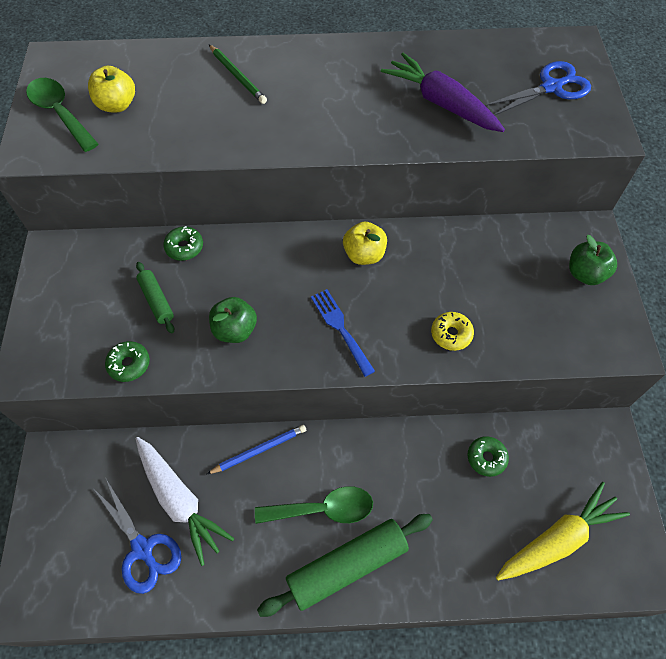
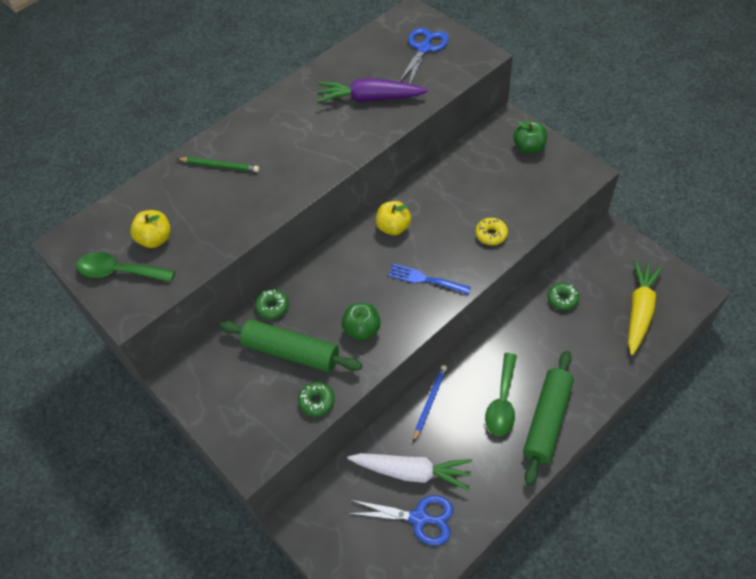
camera: 35 degrees left, 5 degrees down
(156, 301) = (291, 352): green rolling pin -> green rolling pin, size x1.93
(323, 509) = (502, 402): green spoon -> green spoon turned 150 degrees clockwise

